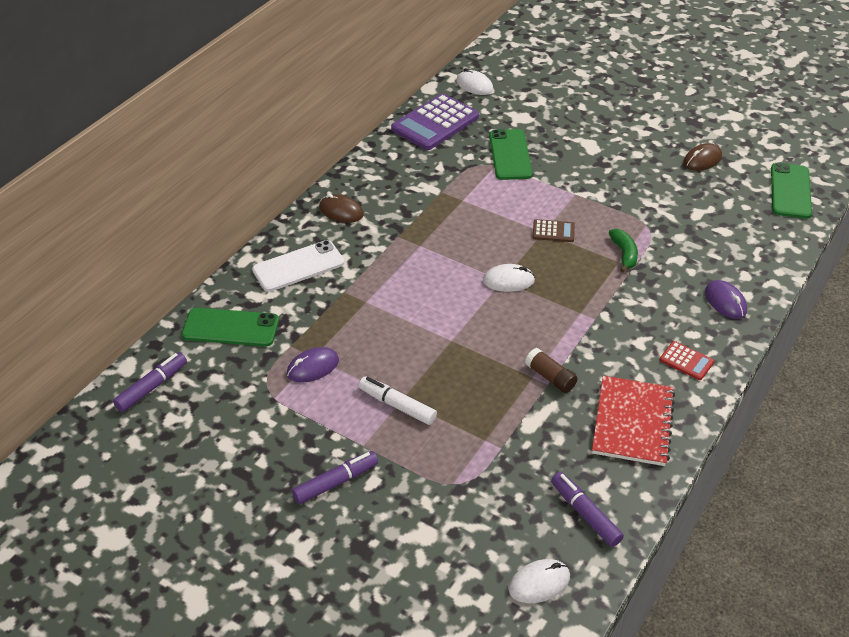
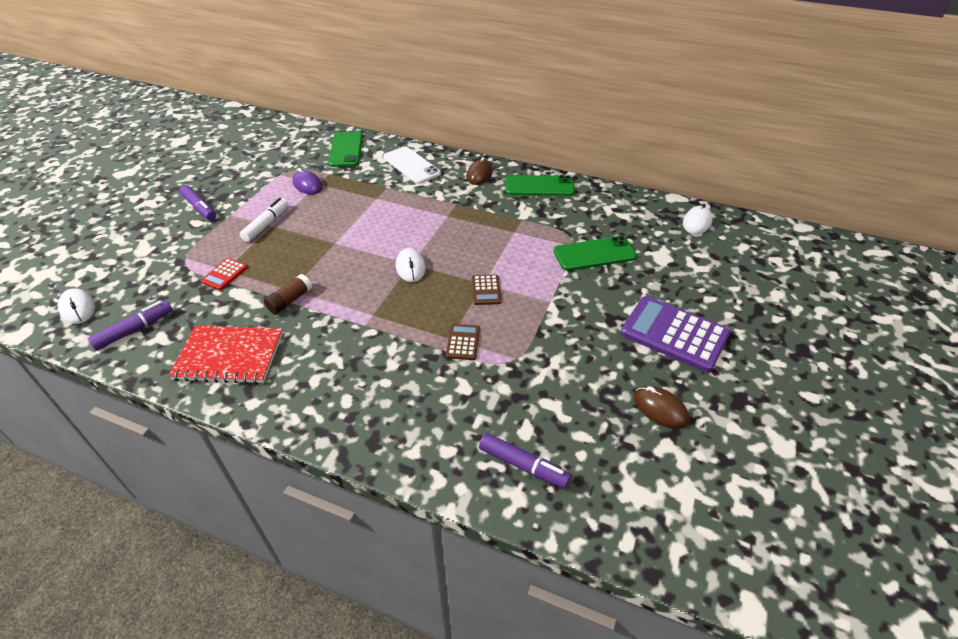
camera: 80 degrees right, 0 degrees up
(152, 387) = (293, 133): purple marker -> purple marker (523, 465)
(435, 123) = (621, 206): purple calculator -> purple calculator (674, 334)
(624, 254) = (463, 342): green banana -> brown calculator
(686, 361) = (306, 395): red calculator -> red calculator (224, 274)
(725, 302) = (398, 430): purple mouse -> none
(790, 191) = (635, 510): green phone -> green phone (539, 186)

